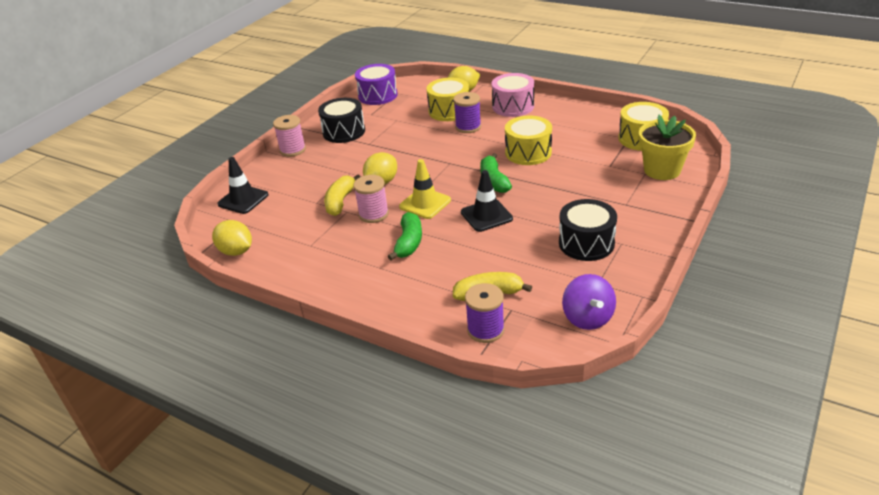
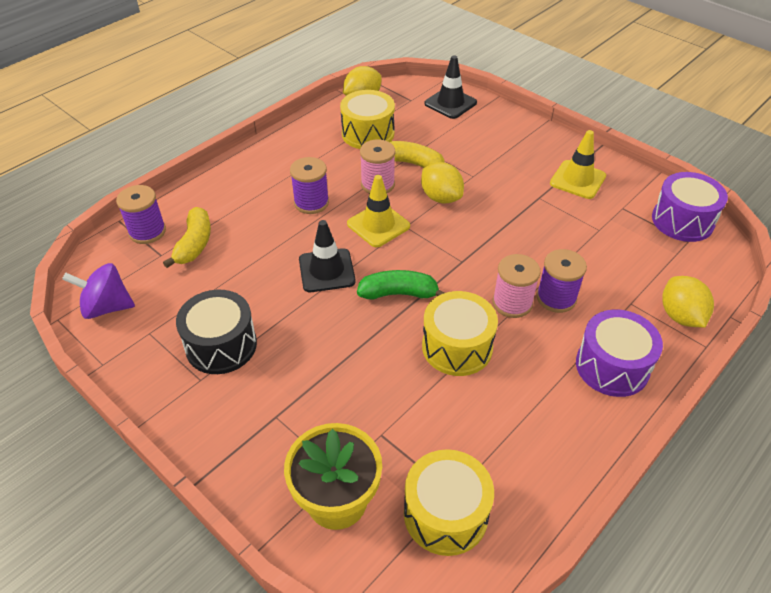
camera: 100 degrees right, 10 degrees up
(292, 150) = (544, 138): pink spool -> pink spool (512, 303)
(344, 132) = (577, 180): black drum -> yellow traffic cone
(409, 243) = (311, 203): green banana -> purple spool
(449, 111) = (614, 287): yellow drum -> yellow drum (368, 133)
(513, 106) = (612, 366): pink drum -> purple drum

